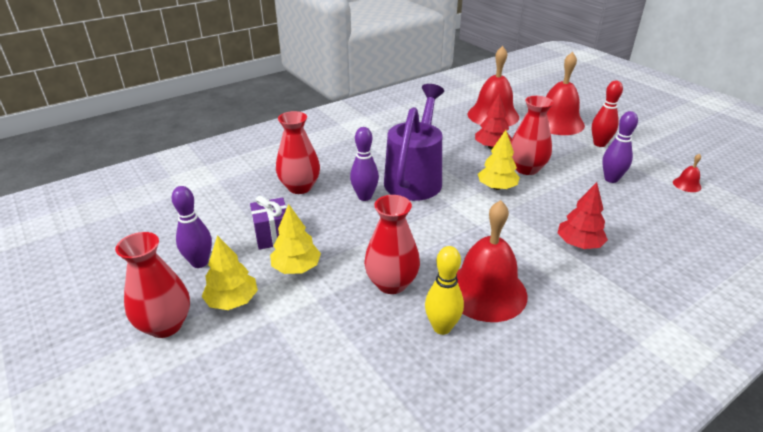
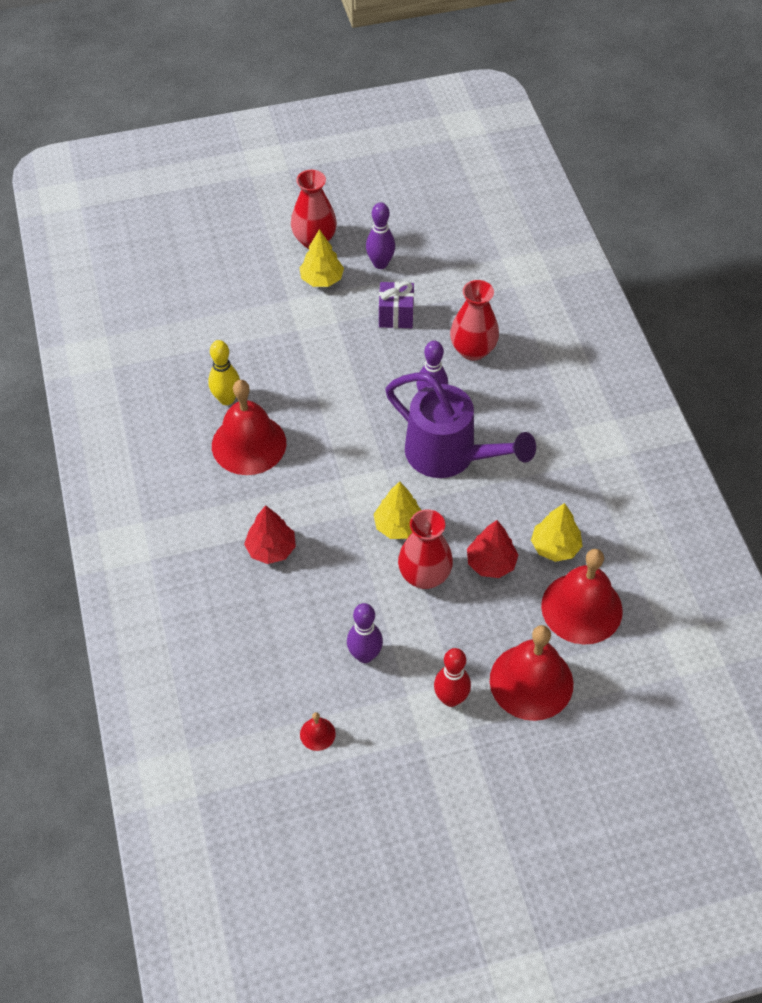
camera: 110 degrees right, 20 degrees up
(296, 268) = (343, 324): yellow tree -> yellow tree (555, 547)
(391, 283) = (291, 383): red vase -> none

